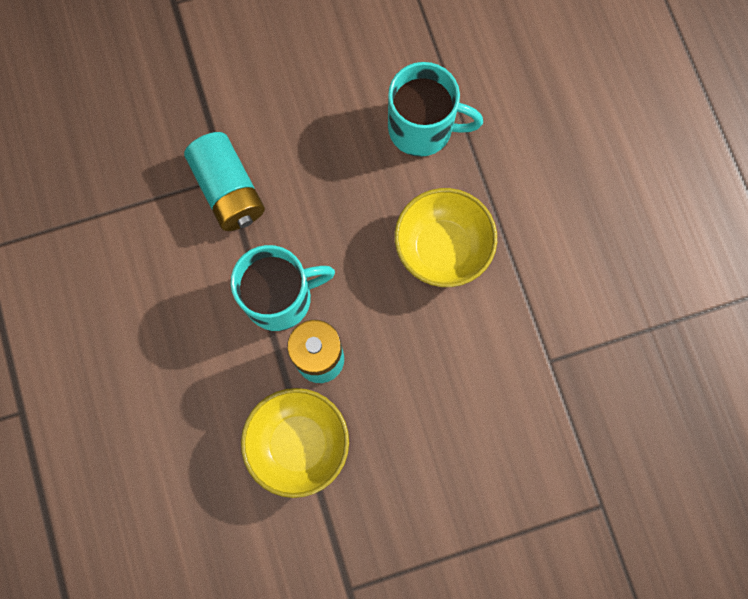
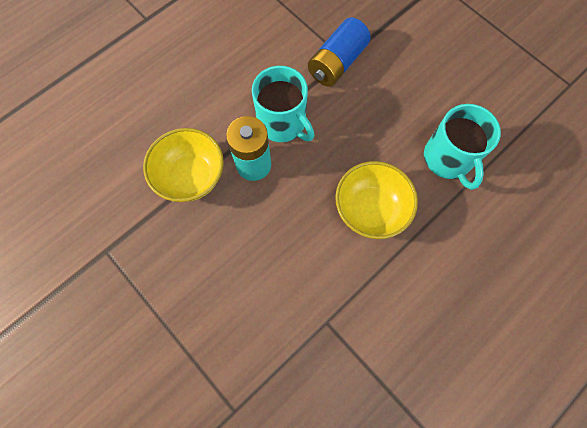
camera: 65 degrees right, 5 degrees down
(228, 190) = (337, 63): turquoise battery -> blue battery

